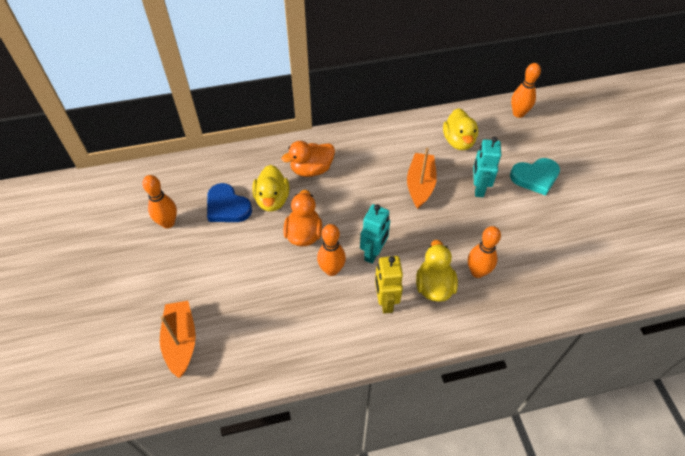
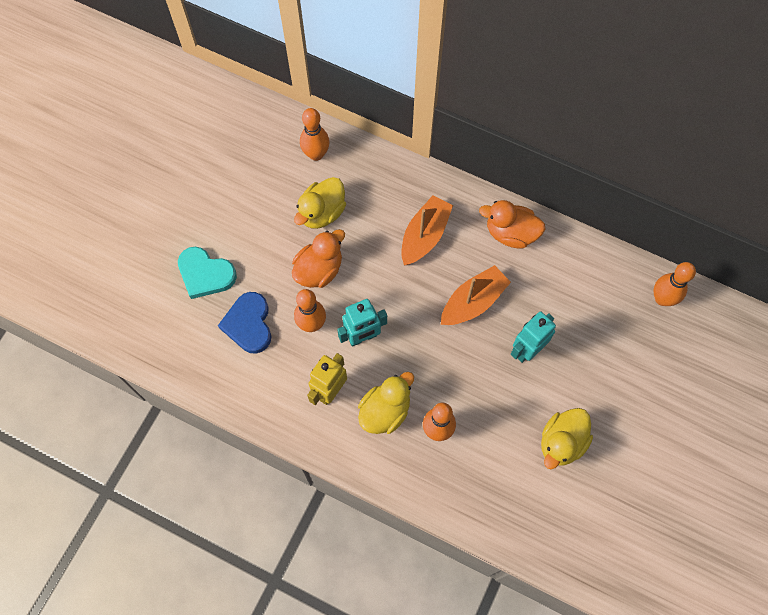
camera: 40 degrees right, 15 degrees up
(168, 223) = (215, 169): orange bowling pin -> orange bowling pin (316, 154)
(181, 341) = (140, 292): orange boat -> orange boat (424, 236)
(227, 206) = (277, 189): blue heart -> blue heart (249, 324)
(311, 169) = (386, 206): orange duck -> orange duck (511, 233)
(458, 141) = (561, 283): yellow duck -> yellow duck (561, 442)
(535, 177) = (598, 382): turquoise heart -> turquoise heart (205, 274)

